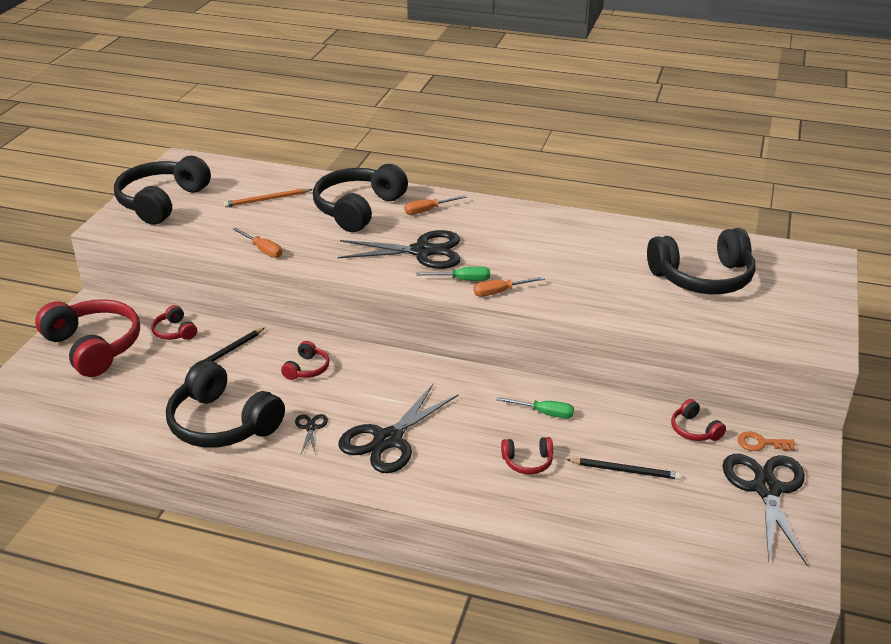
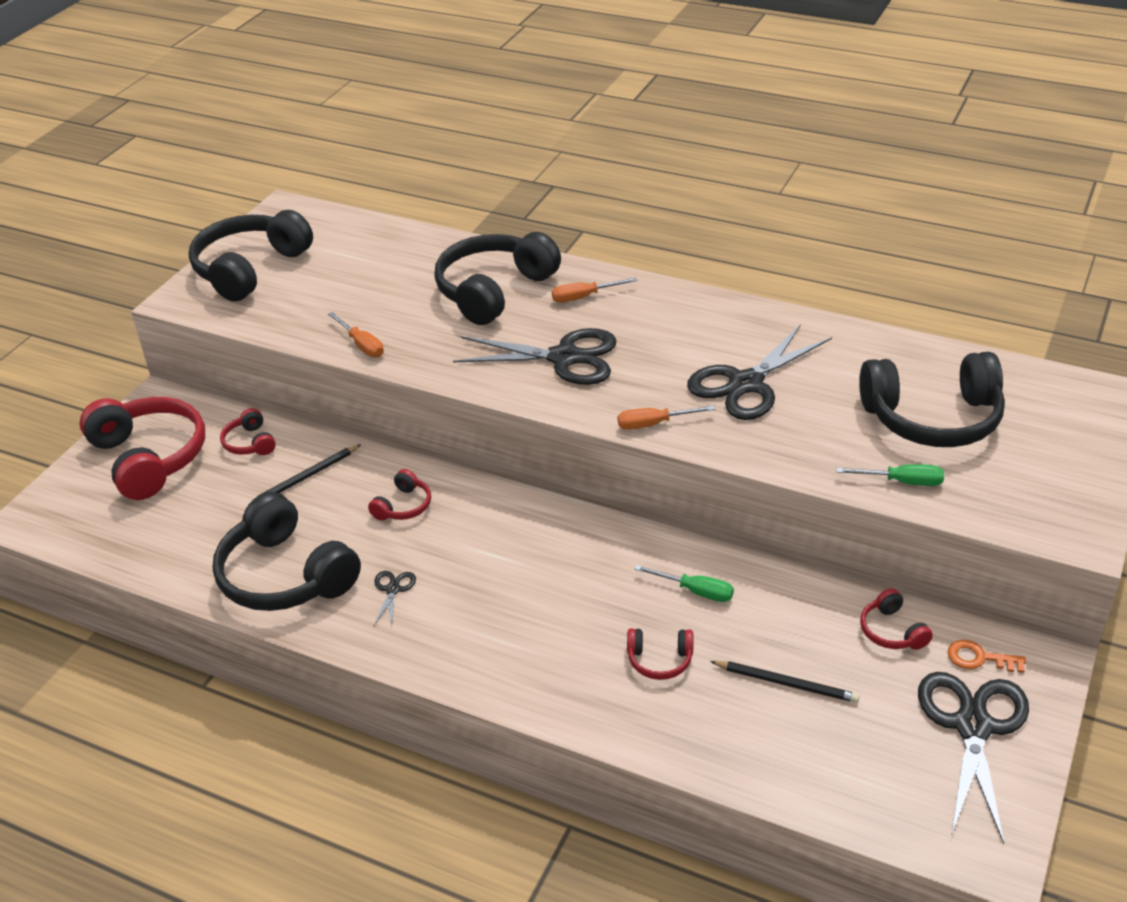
camera: 10 degrees right, 5 degrees up
(266, 200) = (380, 271): orange pencil -> none
(388, 440) = (486, 614): black scissors -> black scissors (746, 384)
(462, 280) = (608, 403): green screwdriver -> green screwdriver (902, 482)

